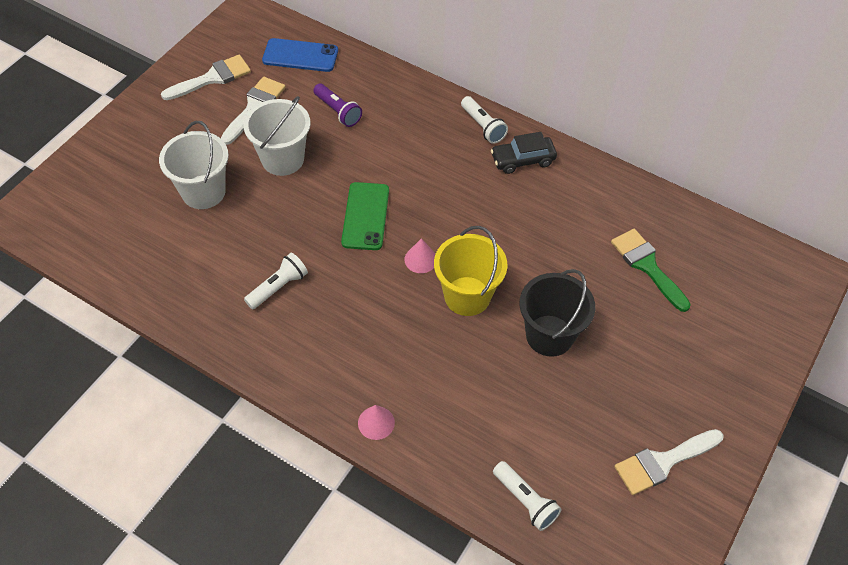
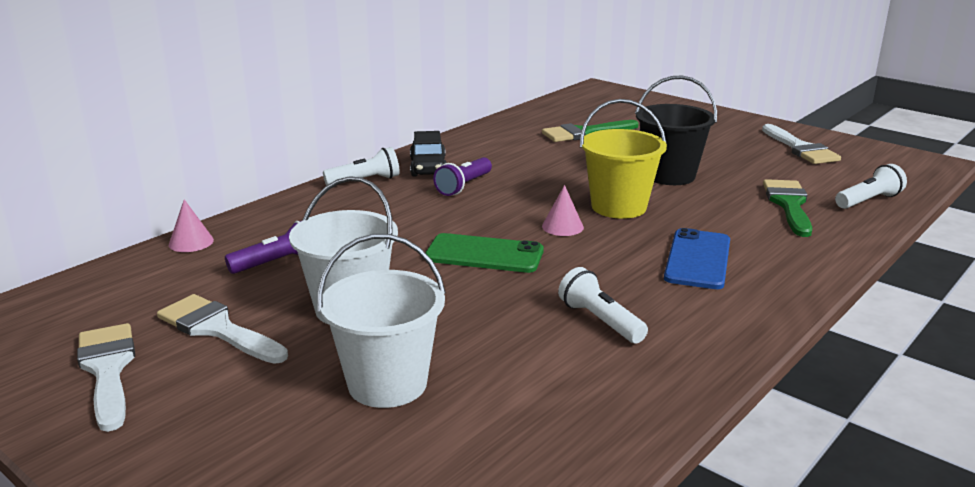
camera: 80 degrees left, 30 degrees down
(300, 55) = (131, 285): blue phone -> blue phone (697, 259)
(376, 422) = (805, 265): pink cone -> pink cone (191, 242)
(487, 189) = (463, 186): none -> purple flashlight
(500, 428) = (789, 205): none -> green brush

